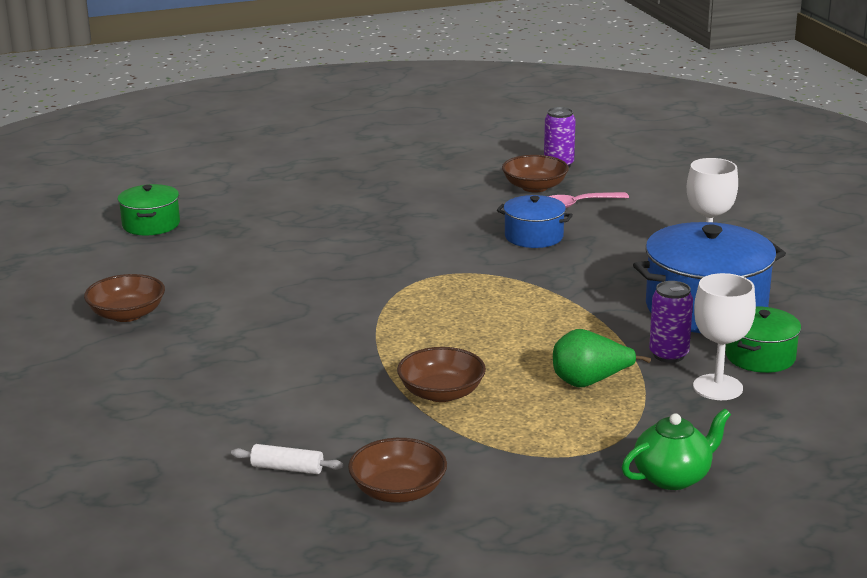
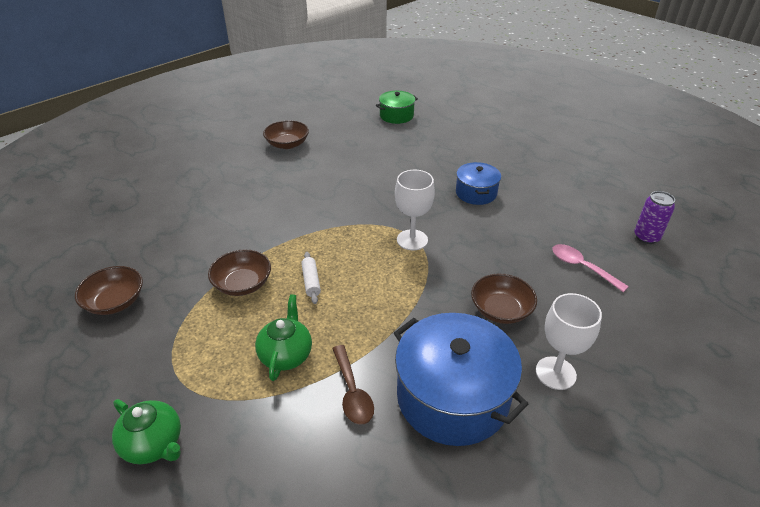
camera: 65 degrees right, 15 degrees up
(287, 468) = (134, 250): white rolling pin -> white rolling pin (311, 281)
(534, 187) = (592, 236): brown bowl -> brown bowl (501, 310)
(534, 236) = (505, 260): blue pot -> blue pot (476, 193)
(590, 382) = (286, 355): green pear -> green teapot
(668, 355) = (352, 392): purple can -> brown spoon
(717, 387) = (309, 440): white goblet -> white goblet (412, 240)
(760, 356) = (380, 460): green pot -> none

